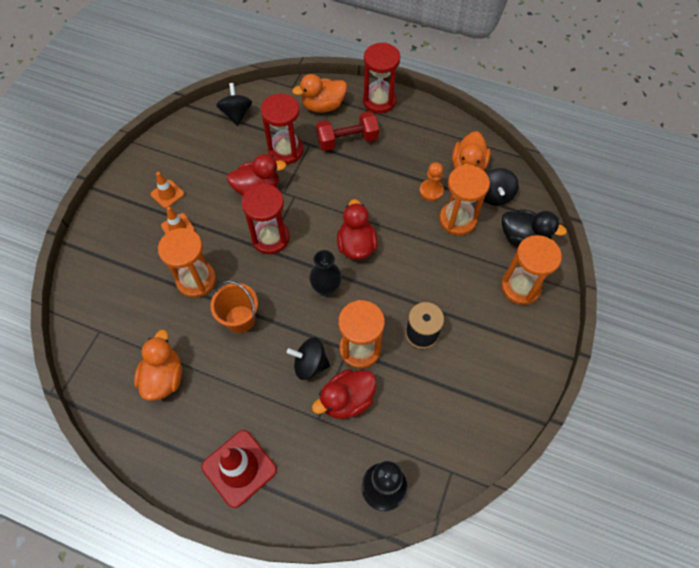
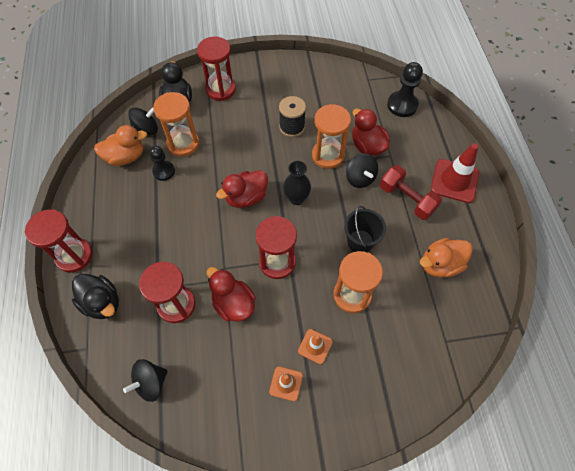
camera: 120 degrees left, 0 degrees up
(240, 319) = (360, 241): orange bucket -> black bucket
(323, 106) = (102, 302): orange duck -> black duck
(347, 140) = (138, 258): red dumbbell -> red dumbbell (407, 199)
(347, 400) = (367, 146): red duck -> red duck turned 150 degrees counterclockwise
(431, 191) = (164, 171): orange pawn -> black pawn
(520, 287) = (220, 89): orange hourglass -> red hourglass

